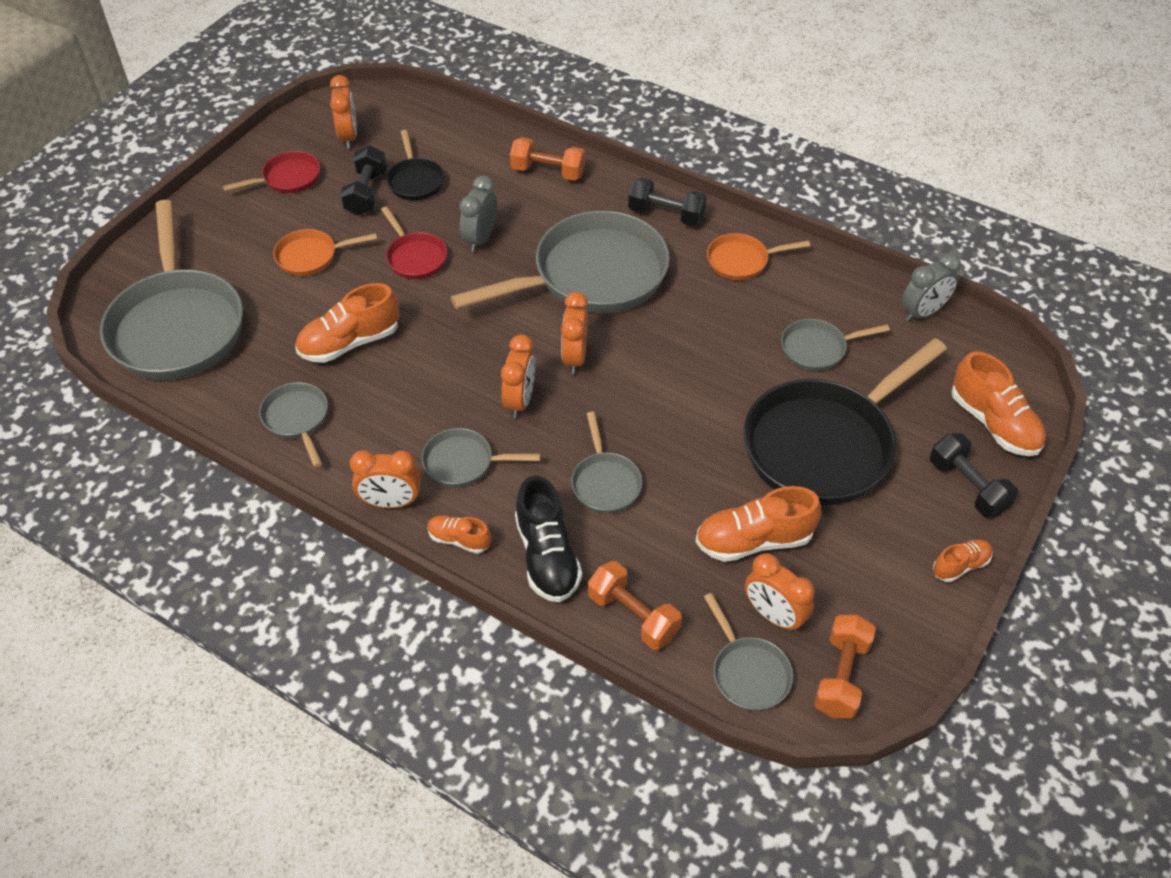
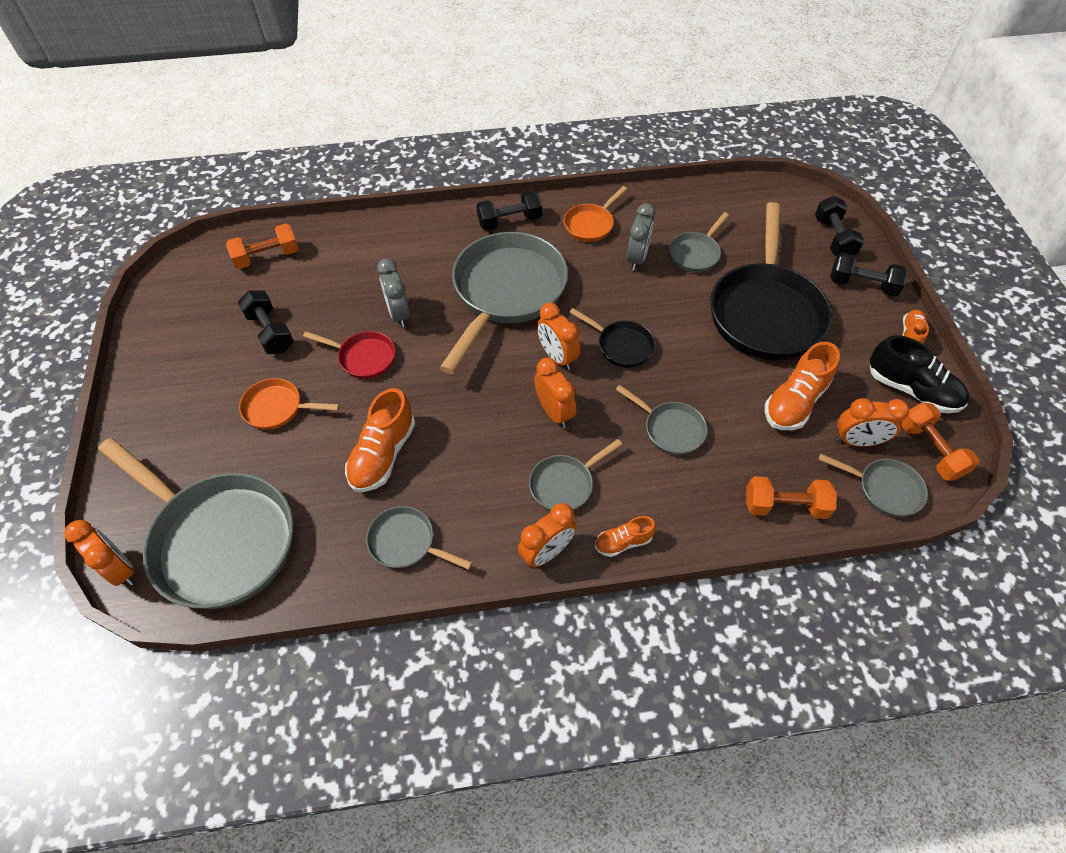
camera: 40 degrees left, 5 degrees up
(287, 178) = (189, 359): red pan -> none
(311, 256) = (277, 408): orange pan -> orange pan turned 60 degrees clockwise
(348, 137) = (207, 297): orange clock -> orange clock (120, 569)
(415, 180) = (300, 300): black pan -> black pan (621, 345)
(547, 556) = (691, 508): black shoe -> black shoe (911, 390)
(548, 172) = (396, 237): orange dumbbell -> orange dumbbell (267, 257)
(922, 312) = (726, 195): grey clock -> grey clock (637, 258)
(993, 423) = (833, 238): orange shoe -> black dumbbell

